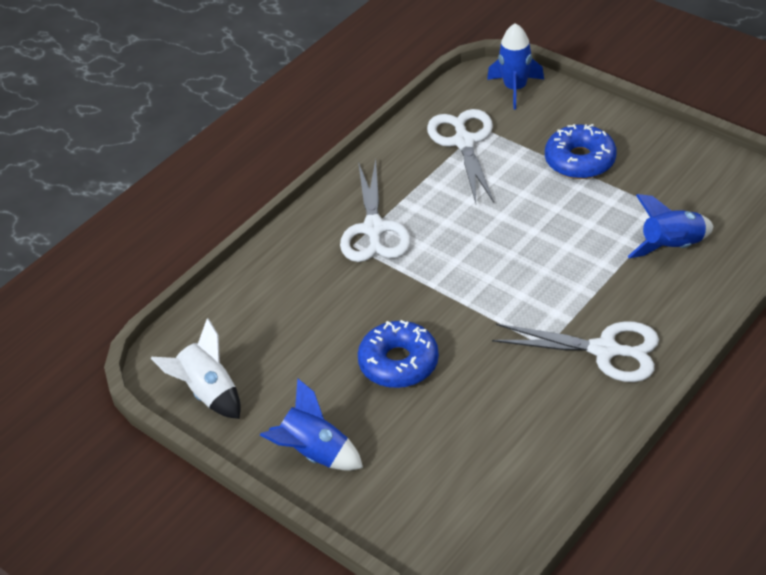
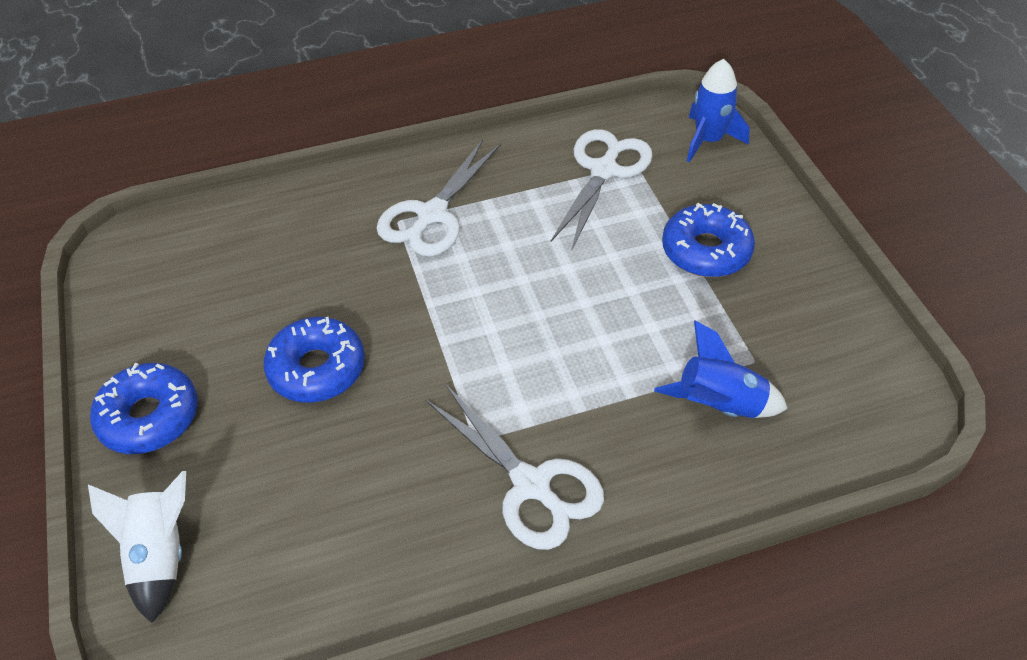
camera: 30 degrees right, 5 degrees up
(208, 392) = (130, 295): white rocket -> white rocket (160, 556)
(314, 453) = (149, 417): blue rocket -> blue donut

